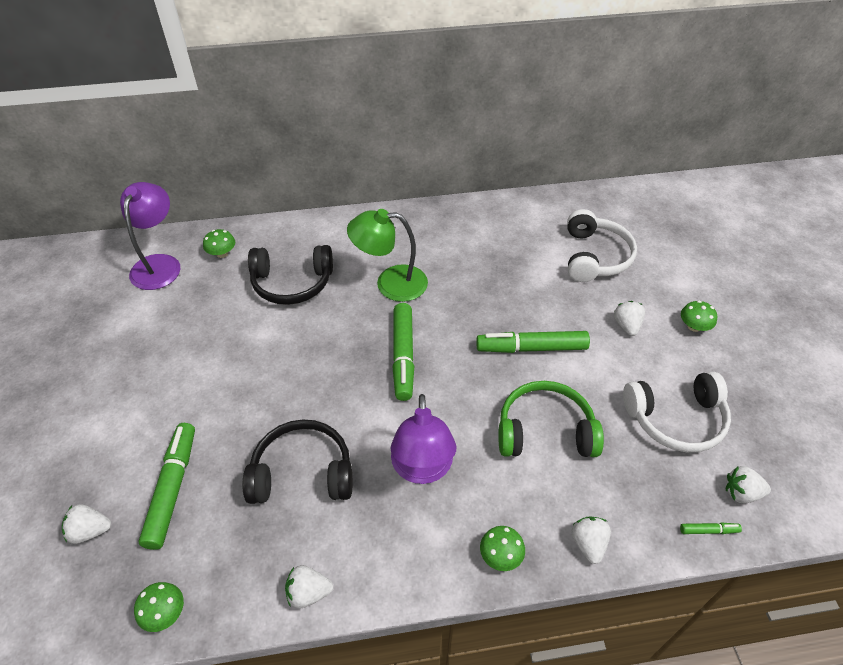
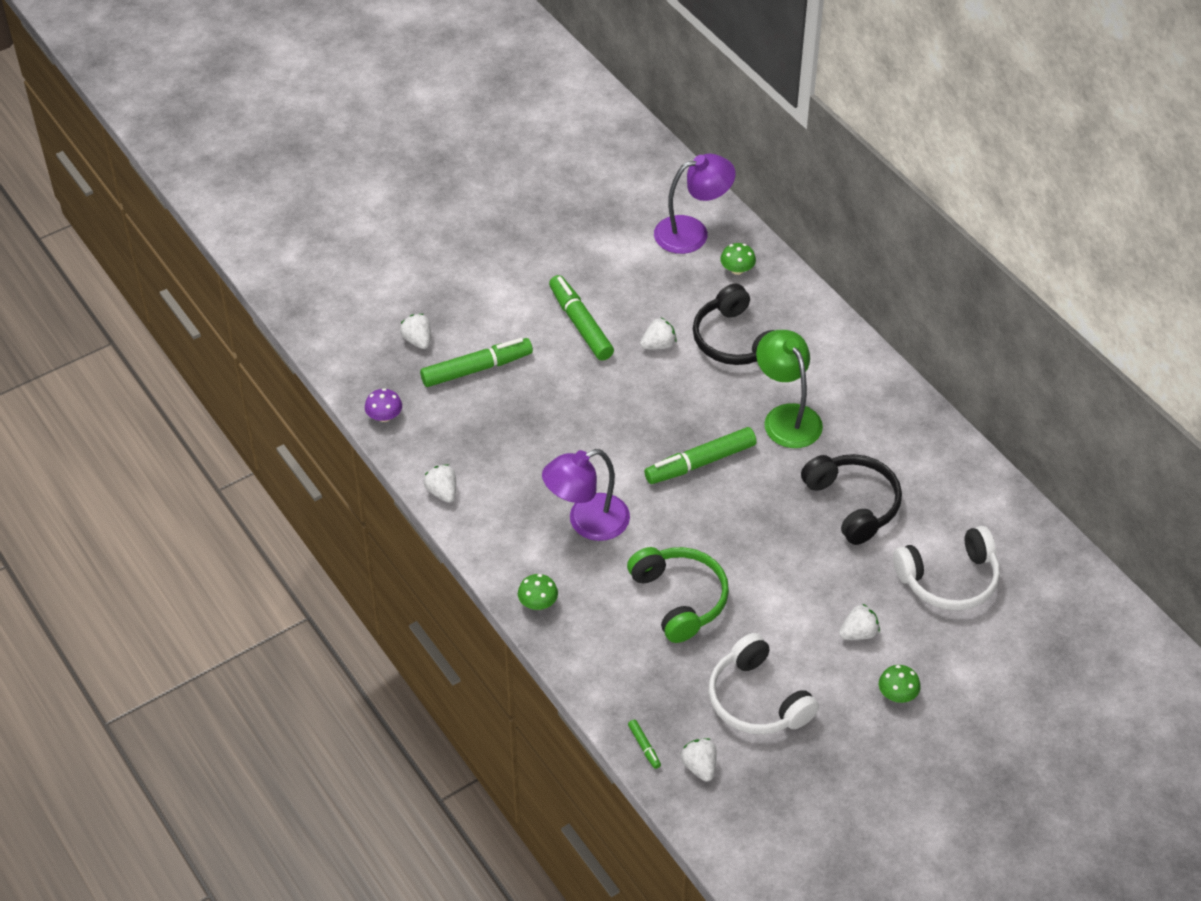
camera: 65 degrees right, 0 degrees up
(165, 613) = (384, 416): green mushroom -> purple mushroom
(302, 472) = (537, 443): black headphones -> black headphones (853, 504)
(531, 348) = (774, 560): green marker -> green marker (580, 324)
(588, 543) = (582, 660): white strawberry -> white strawberry (658, 345)

